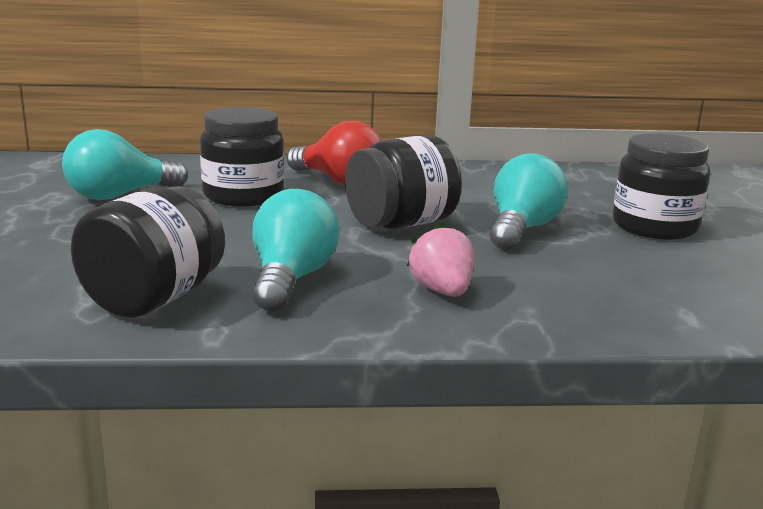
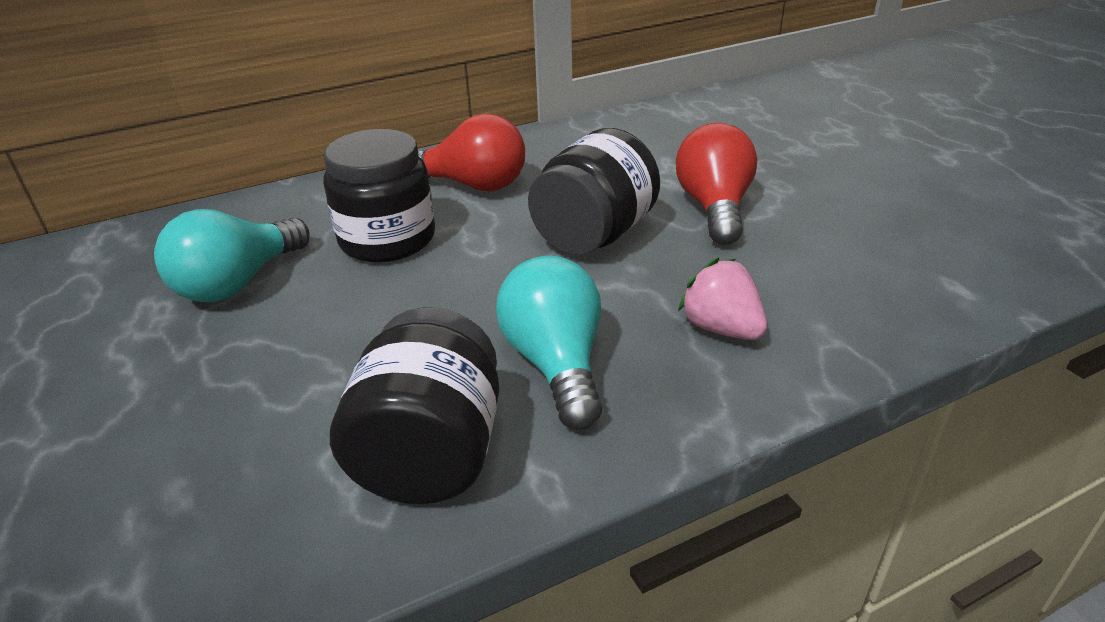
camera: 20 degrees left, 15 degrees up
(522, 229) = (714, 208): turquoise light bulb -> red light bulb
(654, 227) = (824, 169): black jar -> none

